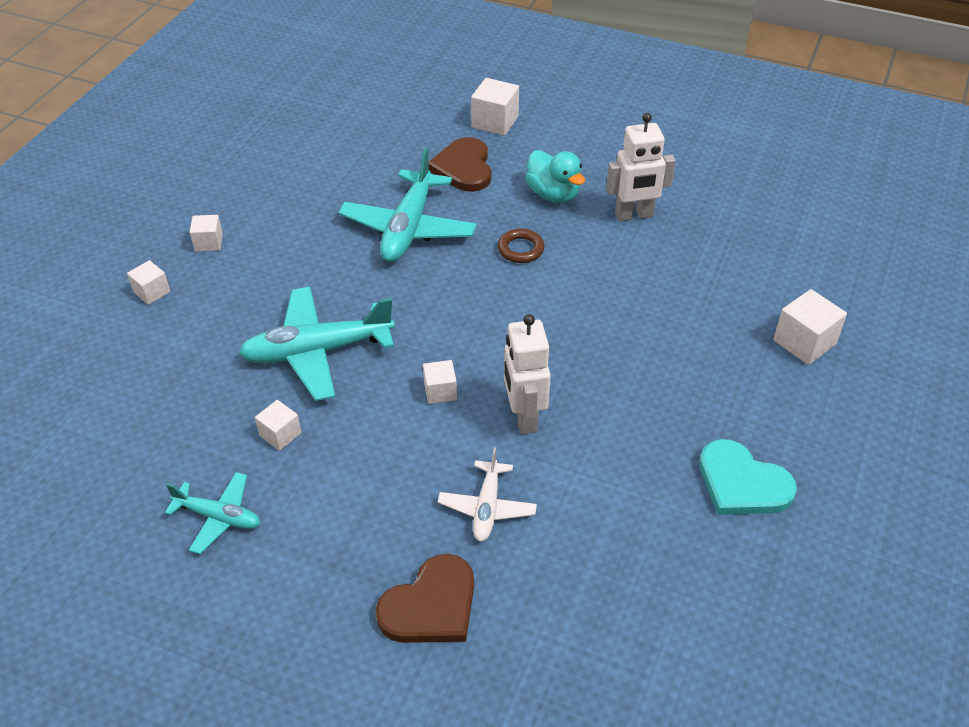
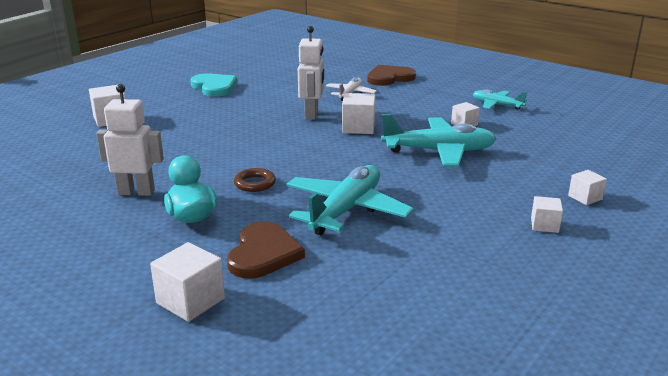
camera: 165 degrees left, 20 degrees down
(440, 391) = (358, 127): white cube -> white cube, size x1.61

